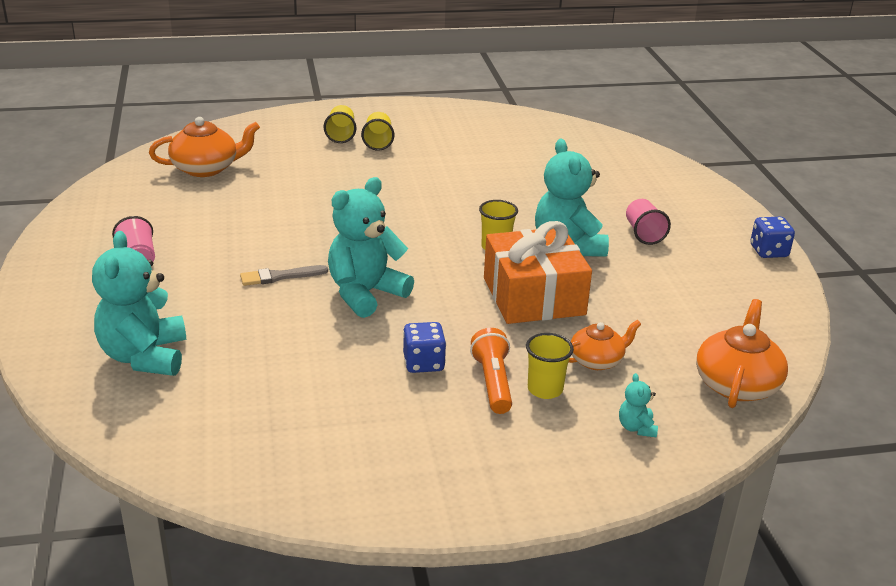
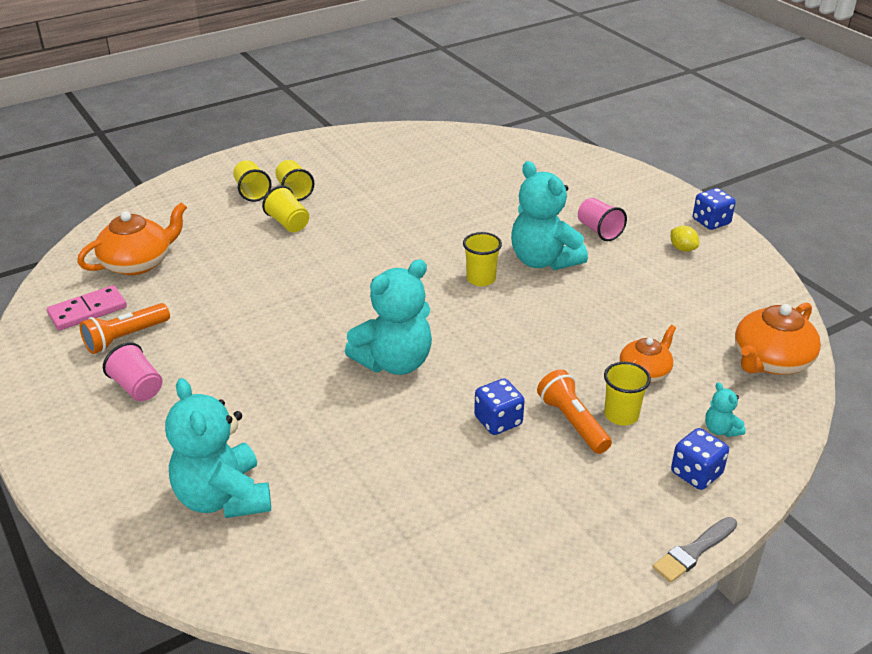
camera: 20 degrees left, 5 degrees up
(140, 194) = (88, 311): none -> pink domino
(155, 221) = (125, 338): none -> orange flashlight
(279, 276) = (299, 367): grey brush -> grey brush (693, 551)
(354, 166) = (288, 223): none -> yellow cup
(365, 294) = (394, 362): turquoise teddy bear -> turquoise teddy bear turned 150 degrees counterclockwise
(533, 296) = (548, 321): orange gift -> none
(582, 456) = (696, 473): none -> blue dice
(719, 267) = (682, 249): none -> yellow lemon
(737, 384) = (770, 361): orange teapot -> orange teapot turned 135 degrees counterclockwise

